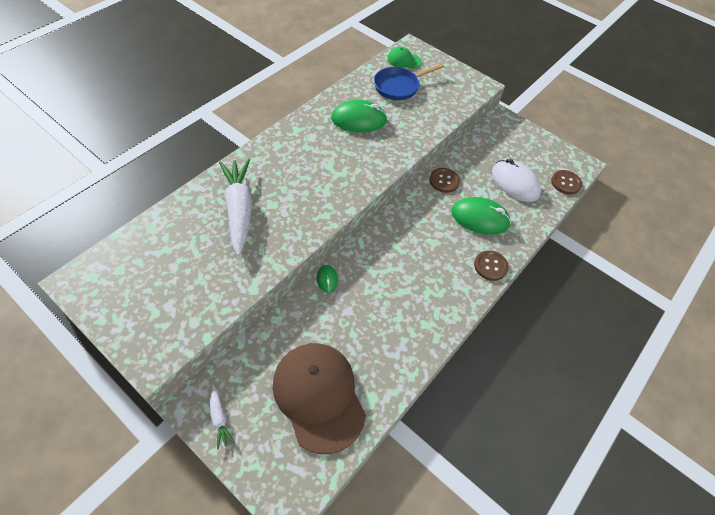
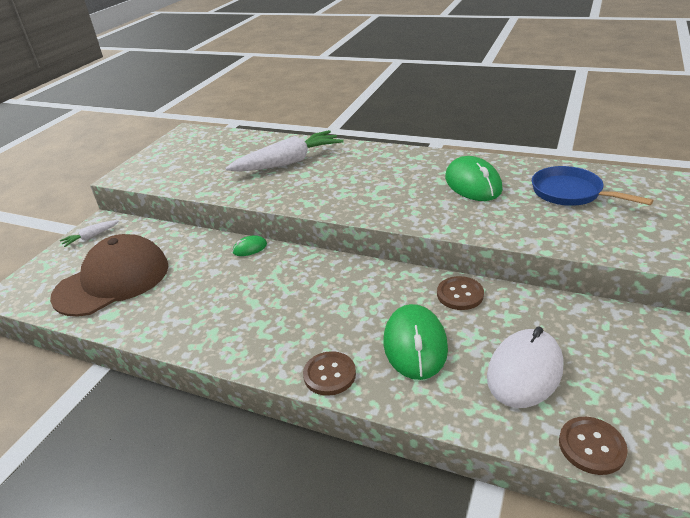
camera: 80 degrees right, 20 degrees down
(404, 60) = (631, 183): green cap -> none

